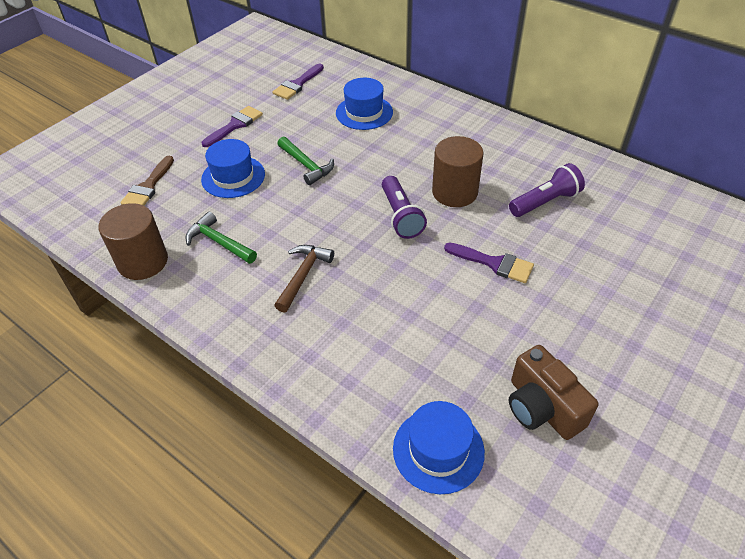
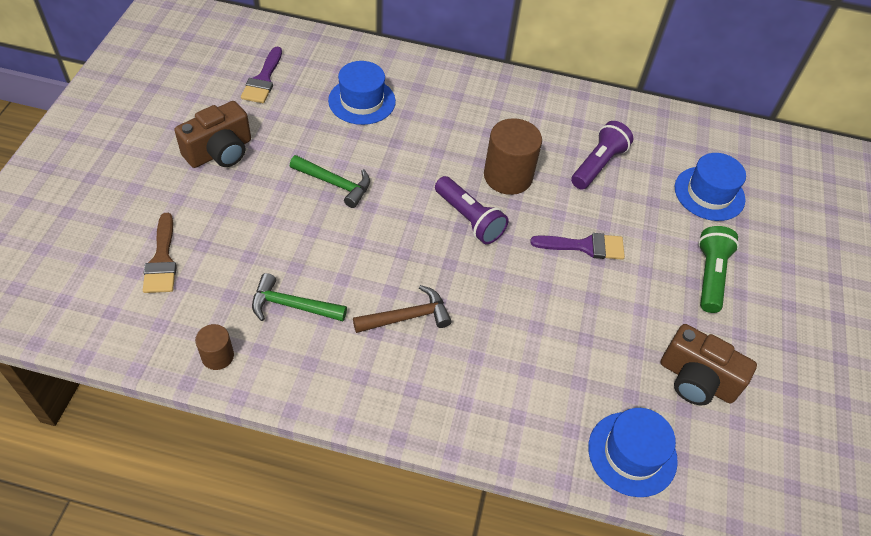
camera: 30 degrees left, 5 degrees up
(143, 262) = (217, 356): brown cylinder -> brown cylinder, size x0.53
(233, 177) = (259, 220): blue hat -> blue hat (709, 193)
(235, 125) = (220, 152): purple brush -> brown camera
(303, 275) = (407, 317): brown hammer -> brown hammer turned 75 degrees clockwise
(608, 321) = (710, 276): none -> green flashlight

